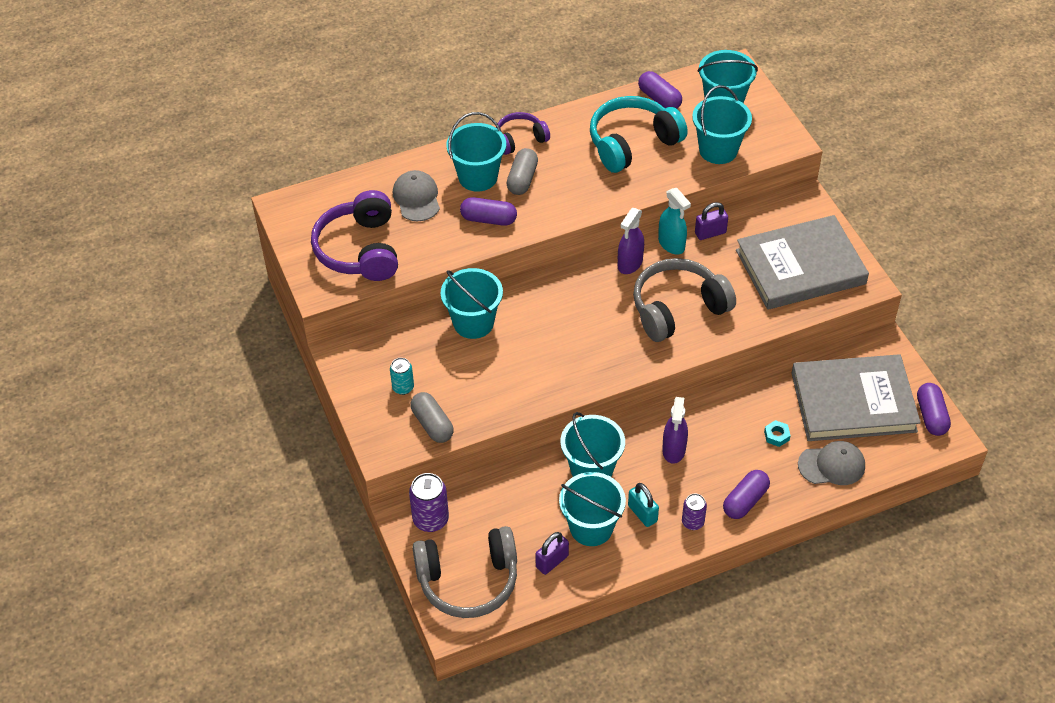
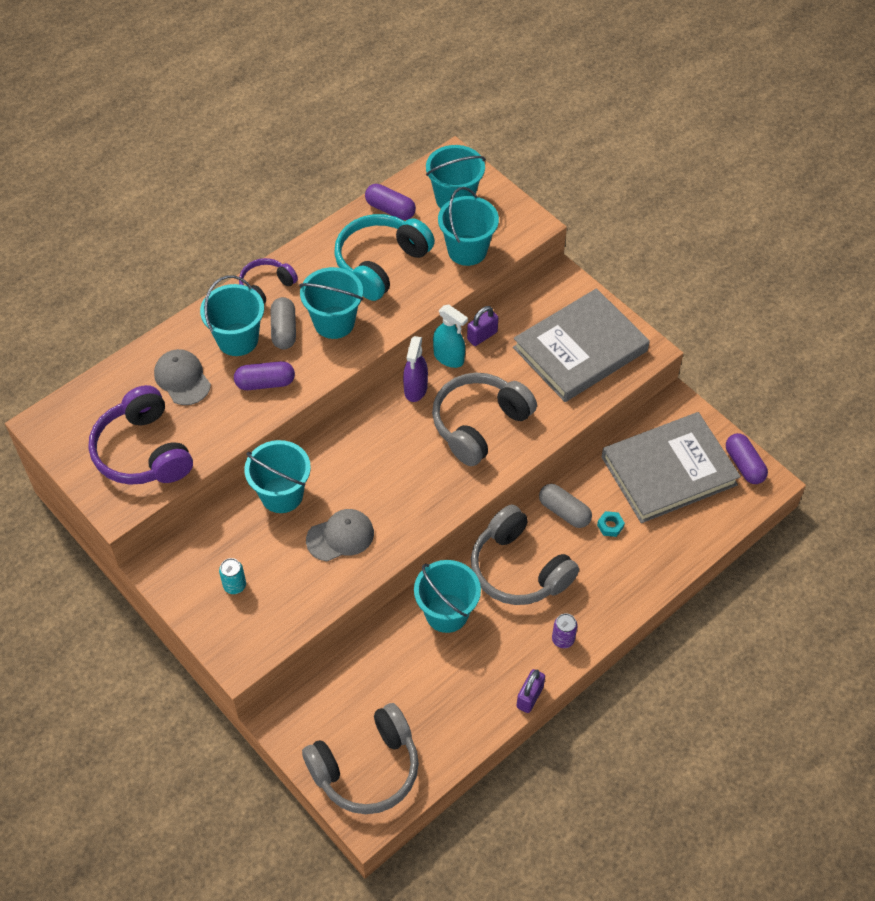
camera: 20 degrees left, 5 degrees up
(430, 519) = (305, 714): purple can -> none
(432, 424) = (279, 617): grey capsule -> grey capsule (564, 512)
(552, 561) = (442, 722): purple padlock -> purple padlock (529, 697)
(591, 527) = (467, 674): turquoise bucket -> turquoise bucket (334, 322)
(642, 513) = (512, 644): turquoise padlock -> none
(674, 450) = (518, 569): purple spray bottle -> grey headphones
(745, 501) = (604, 602): purple capsule -> none
(832, 465) = (672, 541): grey cap -> grey cap (340, 536)

